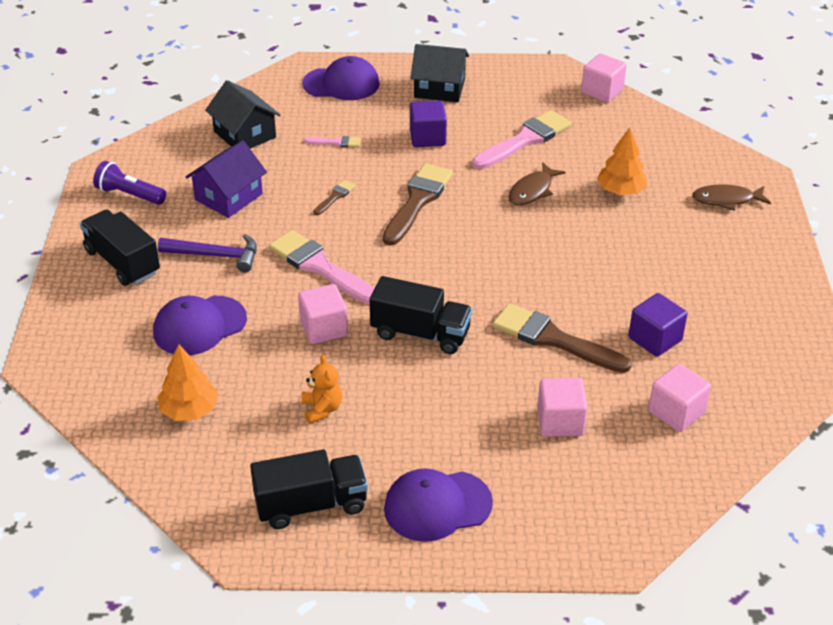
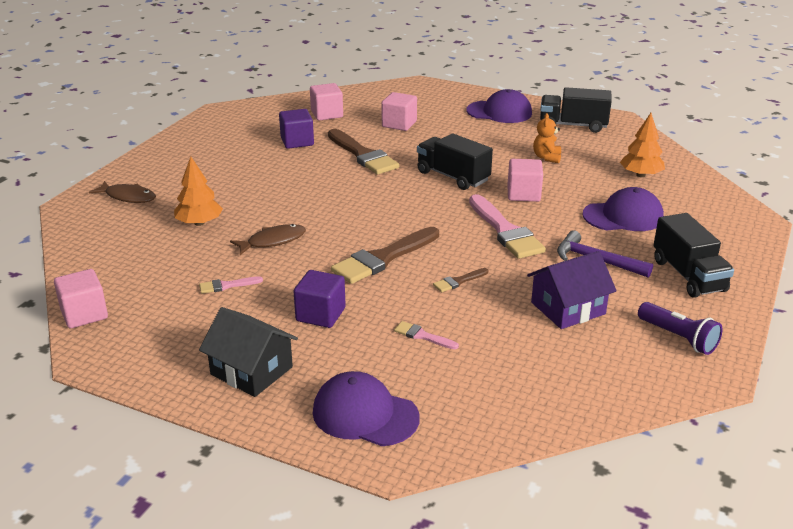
camera: 155 degrees left, 10 degrees down
(245, 134) = (525, 375): black house -> none
(524, 140) = (227, 285): pink brush -> pink brush, size x0.46

